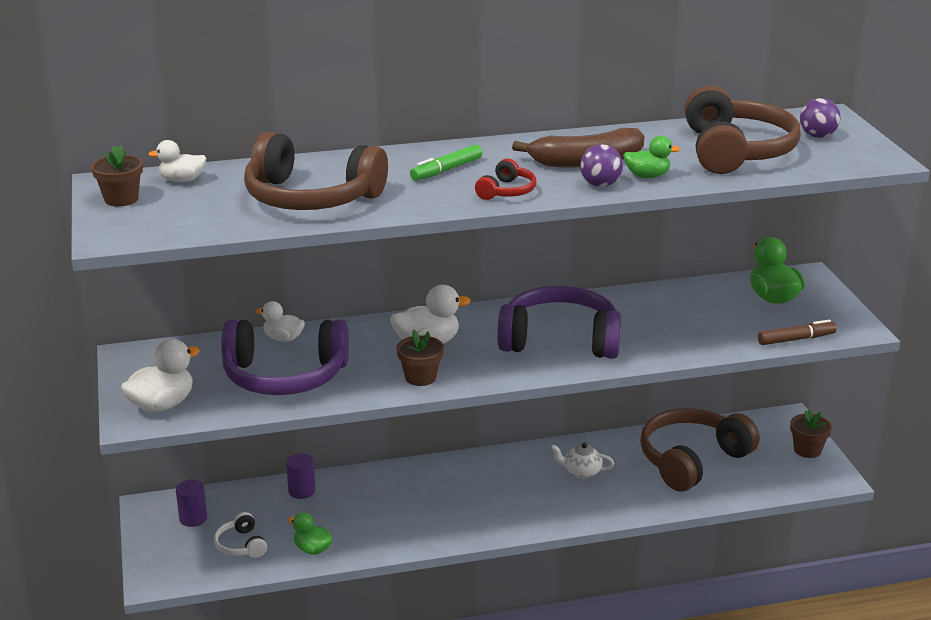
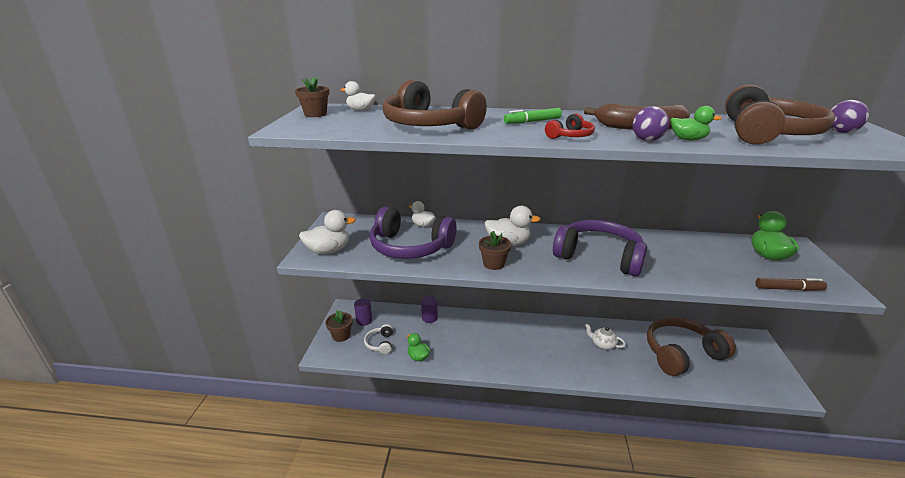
camera: 20 degrees right, 0 degrees up
(807, 450) = (770, 365): brown flower pot -> brown flower pot (341, 336)

